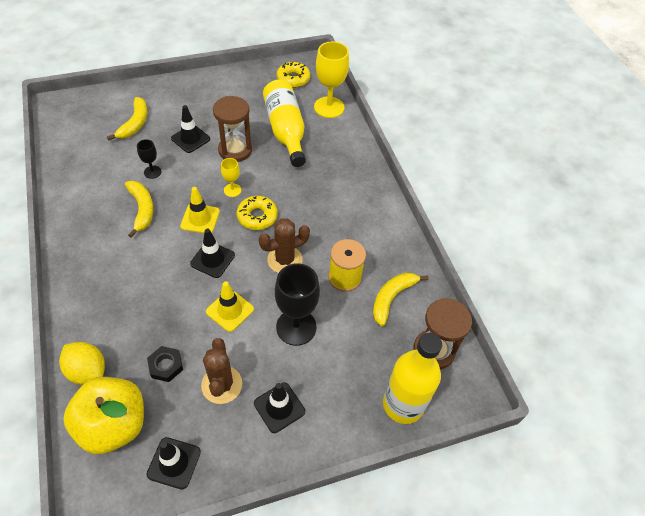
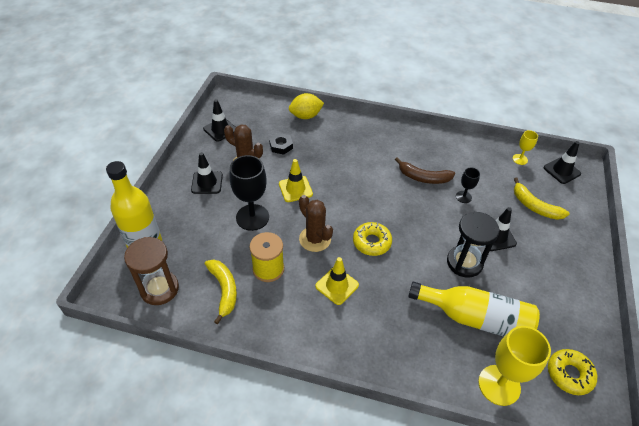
camera: 125 degrees right, 5 degrees down
(114, 425) = (263, 116): yellow apple -> none
(142, 209) = (423, 177): yellow banana -> brown banana
(200, 219) = (392, 206): yellow traffic cone -> yellow traffic cone (337, 285)
(212, 259) = (346, 197): black traffic cone -> black traffic cone (561, 171)
(232, 190) = (412, 239): yellow goblet -> yellow goblet (520, 159)
(235, 150) = (464, 262): brown hourglass -> black hourglass
(285, 260) = (315, 239): brown cactus -> brown cactus turned 45 degrees counterclockwise

